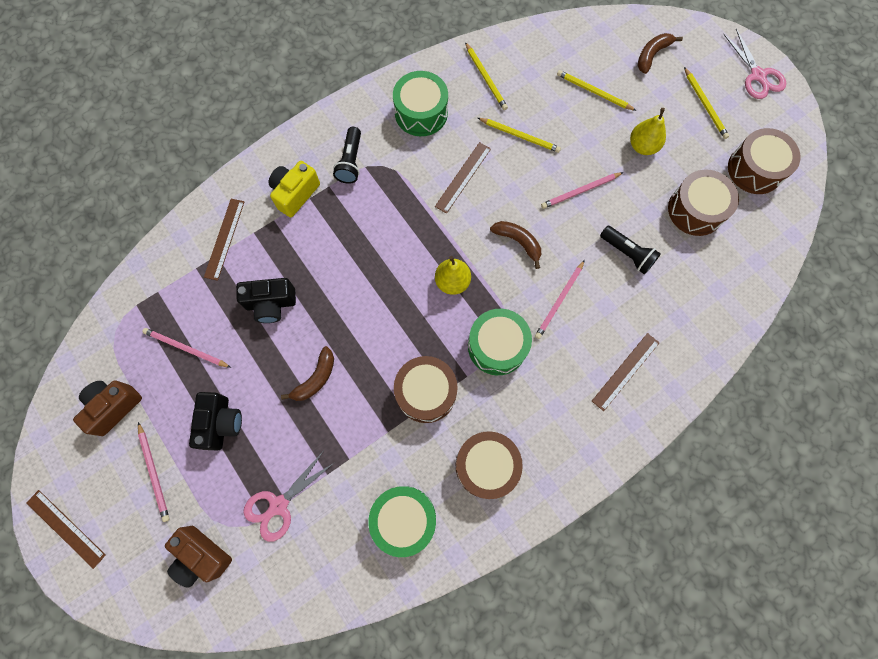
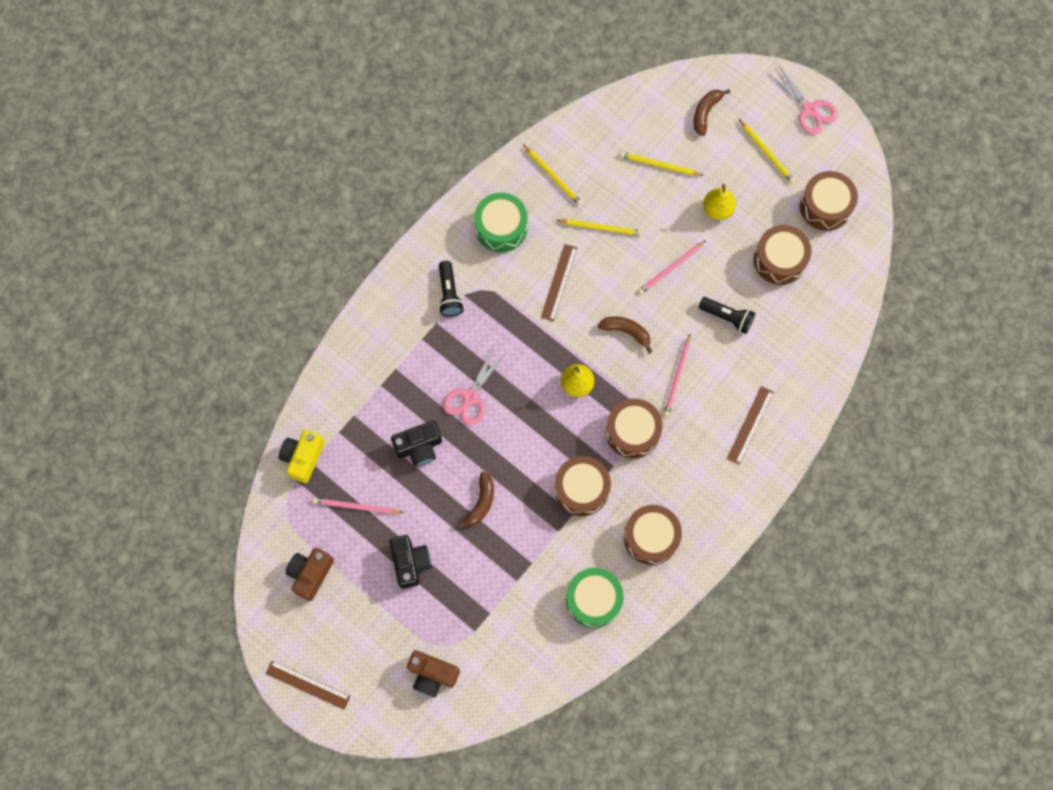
camera: 15 degrees left, 0 degrees up
(154, 473) = (367, 619): pink pencil -> none
(224, 239) = (355, 398): brown ruler -> none
(278, 505) = (483, 617): pink scissors -> pink scissors (470, 397)
(295, 194) = (407, 338): yellow camera -> yellow camera (303, 458)
(497, 346) = (632, 432): green drum -> brown drum

